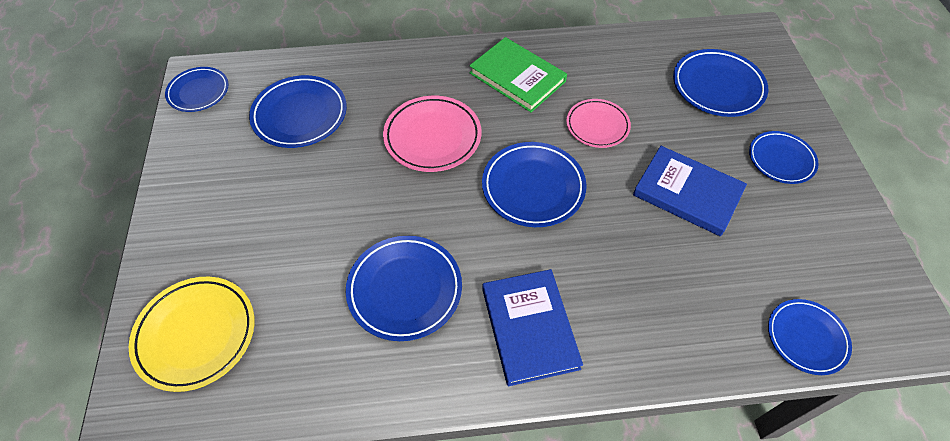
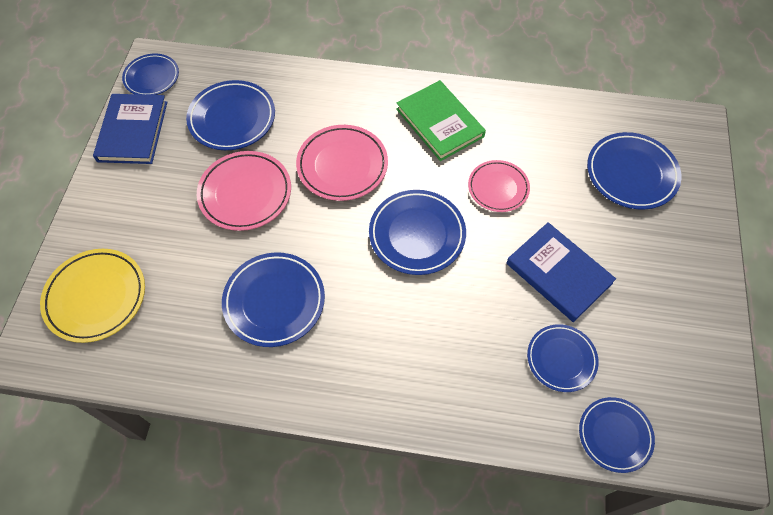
camera: 15 degrees right, 5 degrees up
(337, 186) = (245, 193): none -> pink plate
(529, 328) = (369, 362): blue book -> blue book (133, 131)
(781, 160) = (663, 262): blue plate -> blue plate (561, 359)

